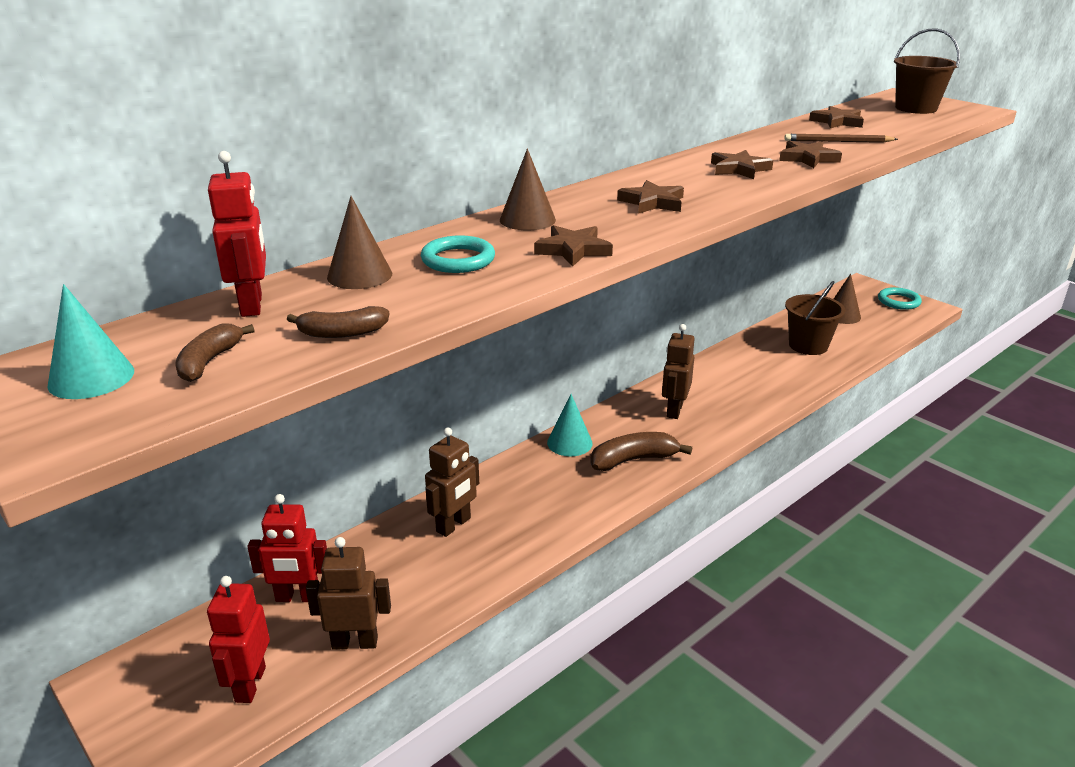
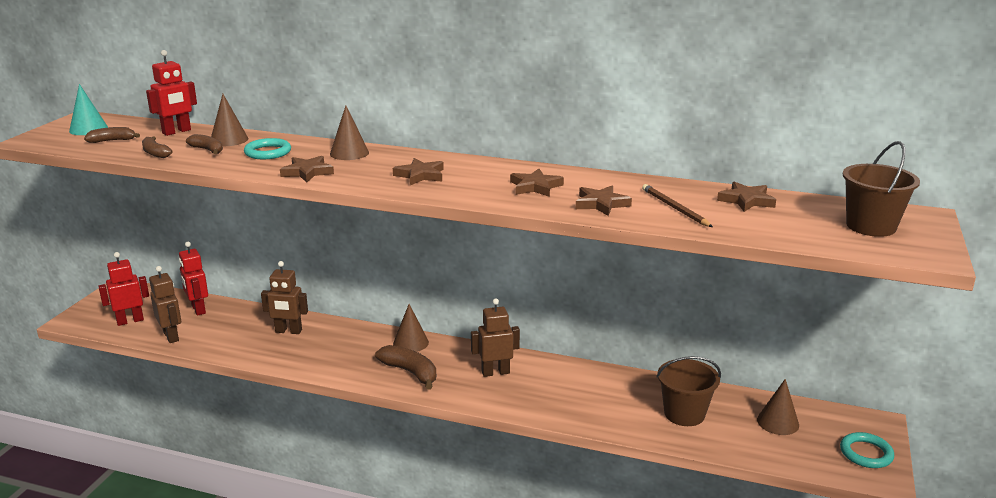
camera: 60 degrees right, 5 degrees down
(387, 294) = (208, 150): none -> brown banana
(569, 443) = (410, 343): turquoise cone -> brown cone

